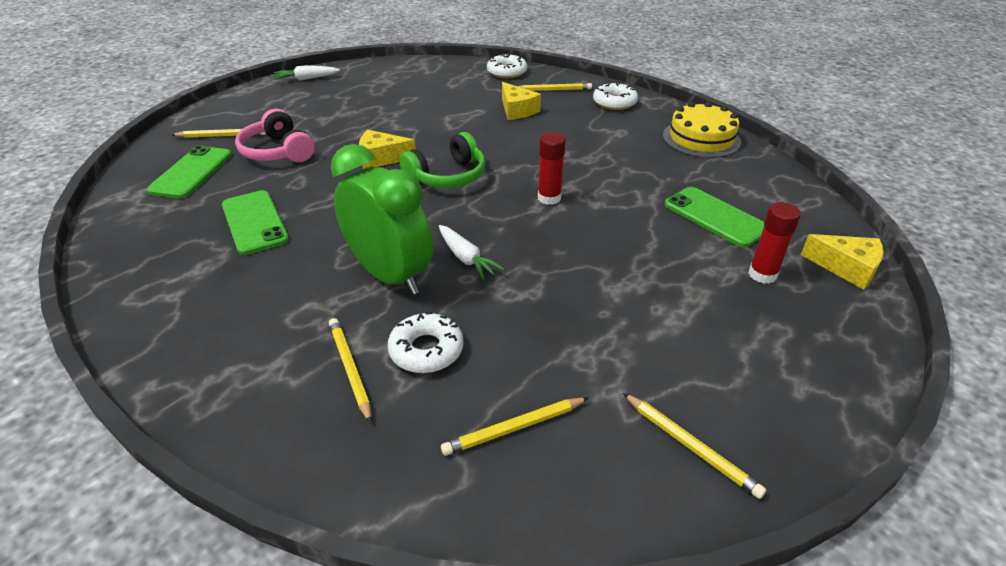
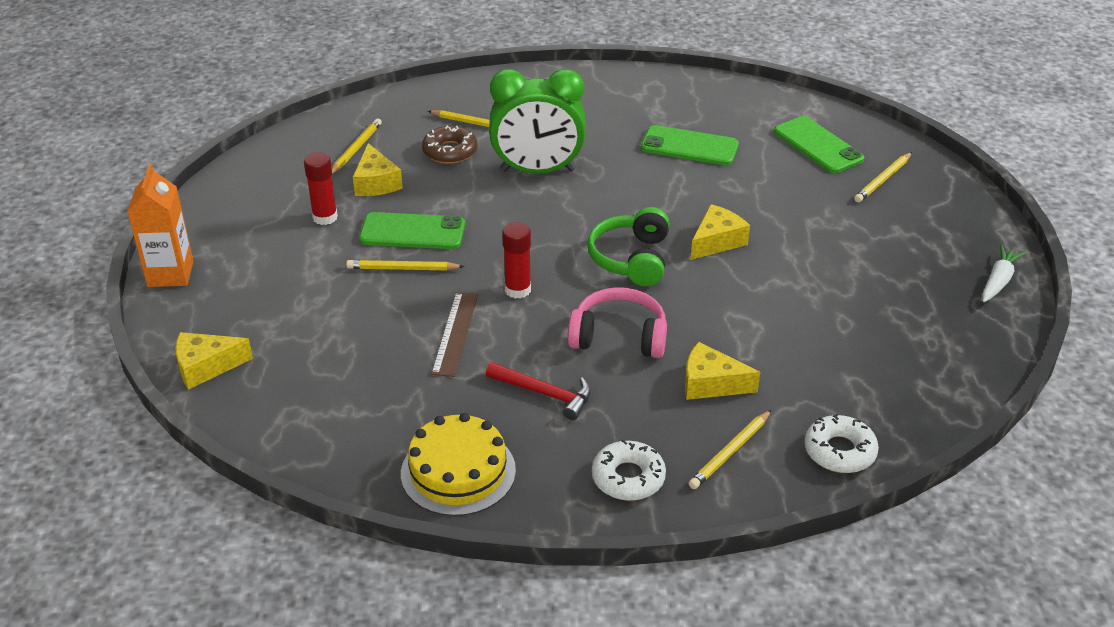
camera: 135 degrees right, 0 degrees up
(277, 151) = (806, 195): pink headphones -> pink headphones (619, 337)
(426, 350) = (450, 151): white donut -> brown donut
(466, 258) = (507, 207): white carrot -> none
(544, 360) = (376, 182): none -> yellow cheese
(610, 144) = (544, 394): none -> red hammer
(626, 196) = (455, 333): none -> brown ruler
(690, 446) = (254, 189): yellow pencil -> yellow pencil (402, 269)
(715, 217) = (354, 357): green phone -> green phone (412, 232)
(762, 274) = (275, 319): red glue stick -> red glue stick (325, 217)
(855, 380) = (170, 274): none -> orange carton

